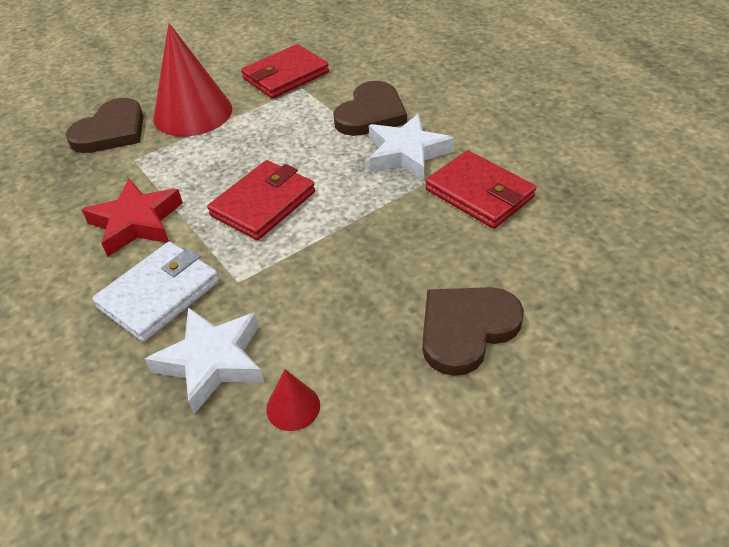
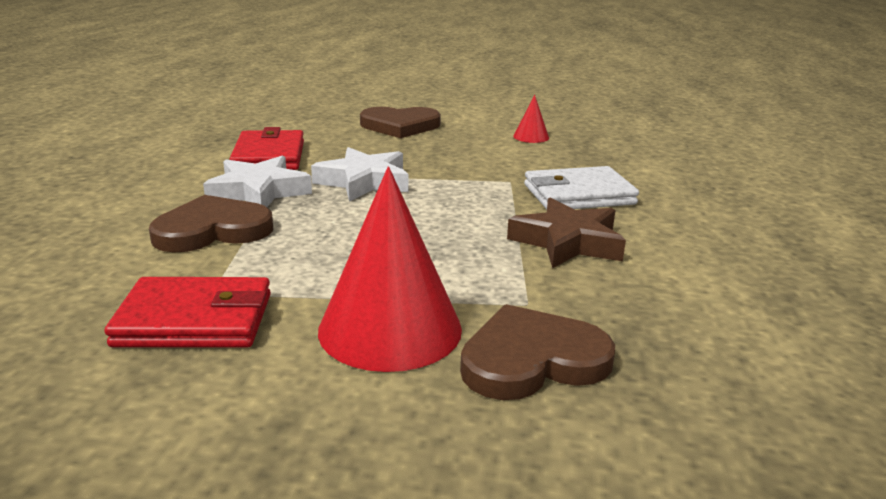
camera: 145 degrees left, 20 degrees down
(136, 223) = (568, 242): red star -> brown star
(212, 361) = (564, 160): white star -> white star (364, 182)
(263, 204) = (432, 210): red wallet -> none

